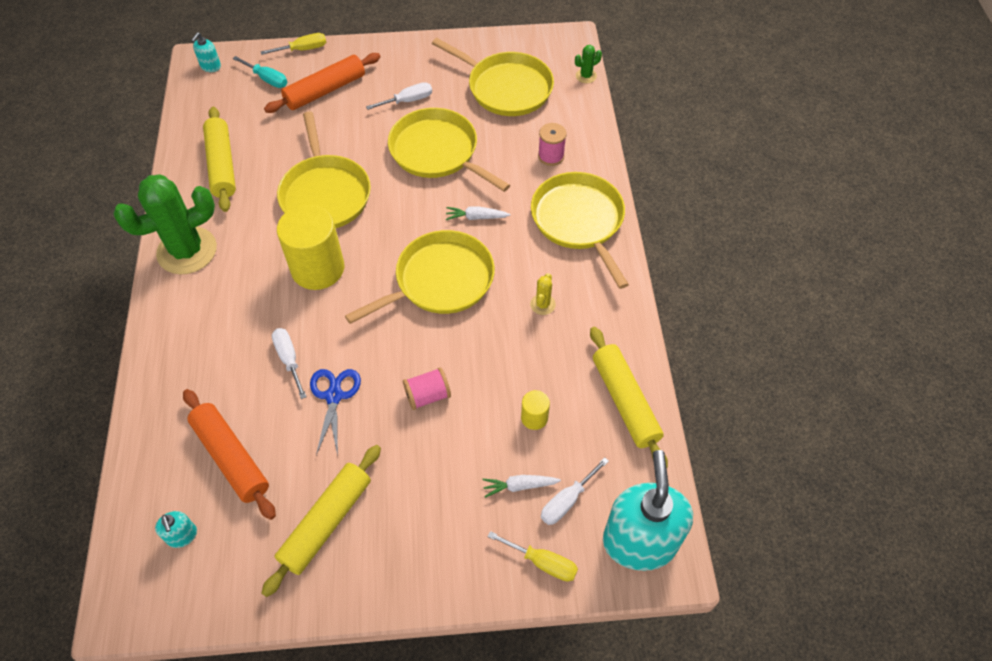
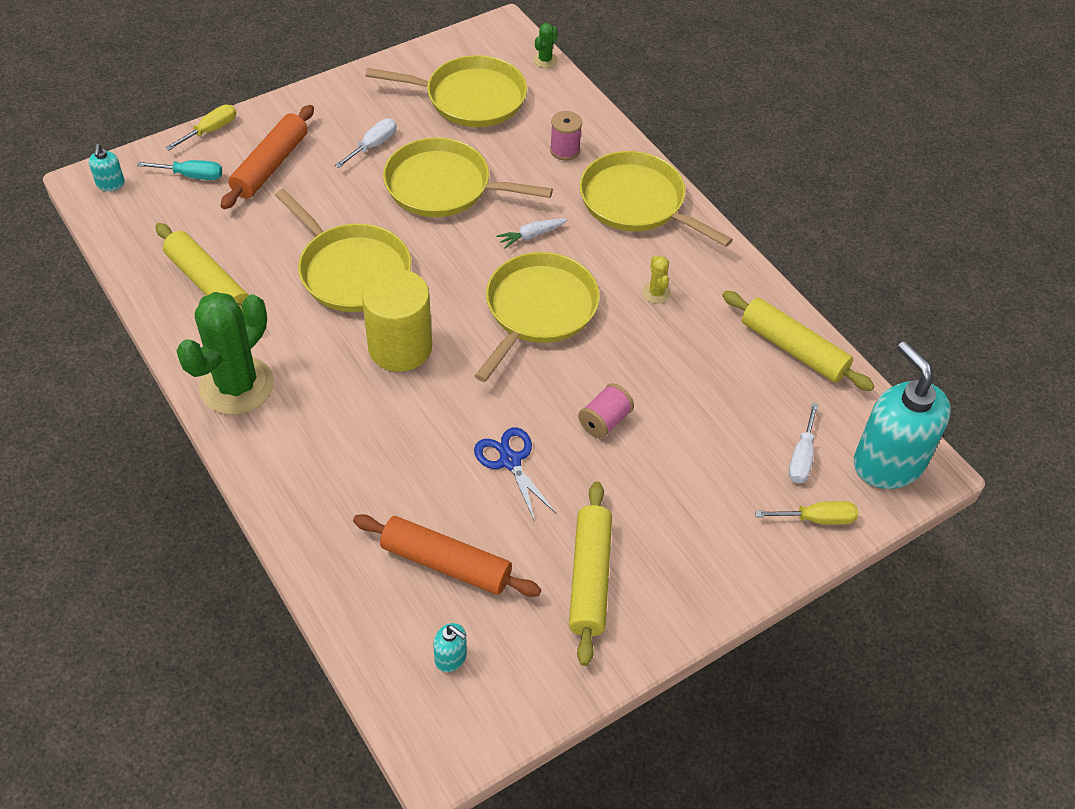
camera: 30 degrees left, 5 degrees down
(289, 359) = (436, 446): white screwdriver -> none
(519, 486) = (750, 463): white carrot -> none
(534, 418) = (721, 398): yellow cylinder -> none

